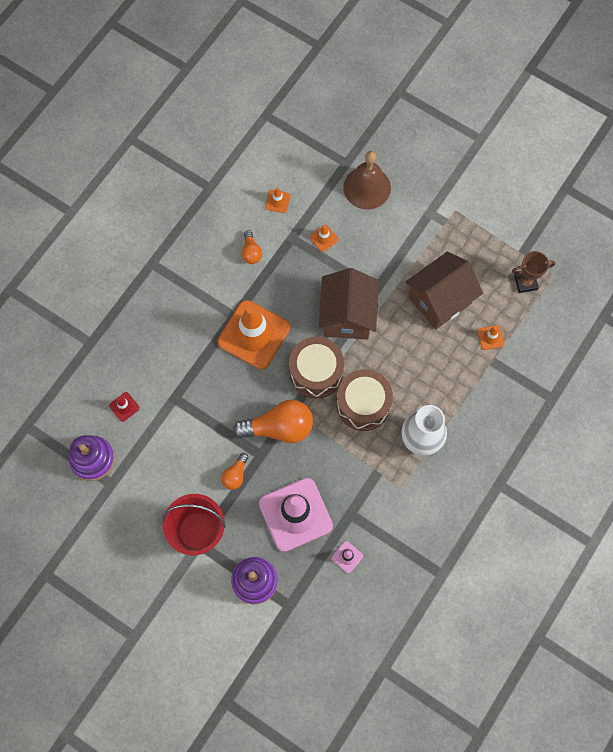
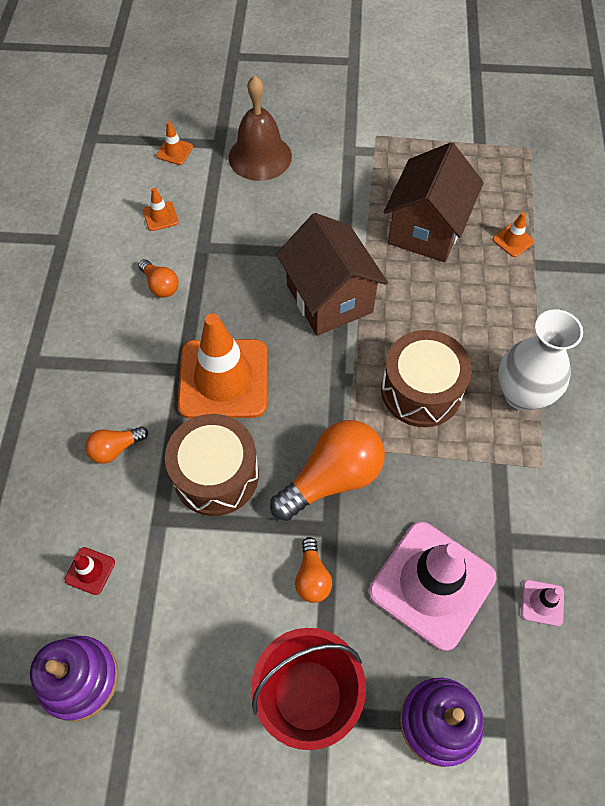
camera: 30 degrees left, 10 degrees down
(171, 345) = (115, 449): none -> orange light bulb
(316, 372) = (335, 383): brown drum -> brown drum (216, 475)
(323, 238) = (243, 229): orange traffic cone -> orange traffic cone (174, 151)
(525, 282) = (506, 169): brown trophy -> none

